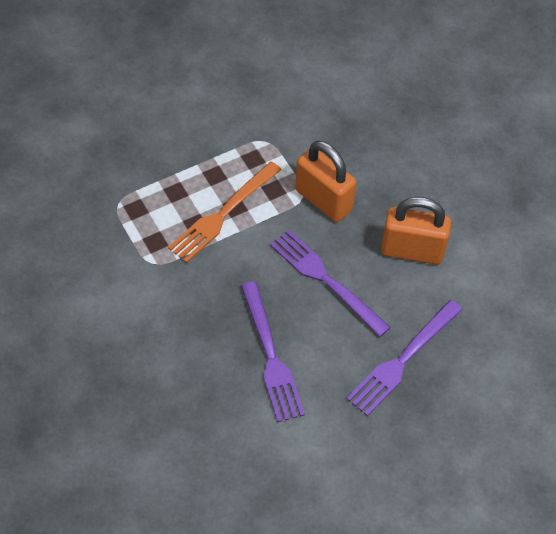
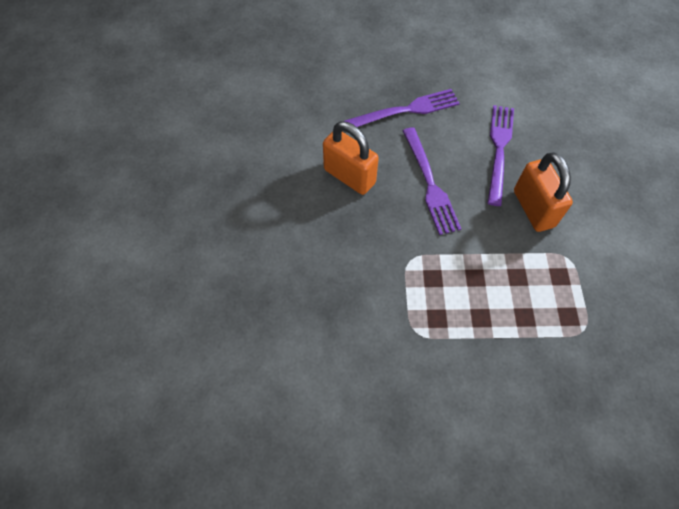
camera: 150 degrees left, 5 degrees up
(222, 215) = (490, 274): orange fork -> none
(323, 200) = (394, 248): orange padlock -> orange padlock (533, 209)

